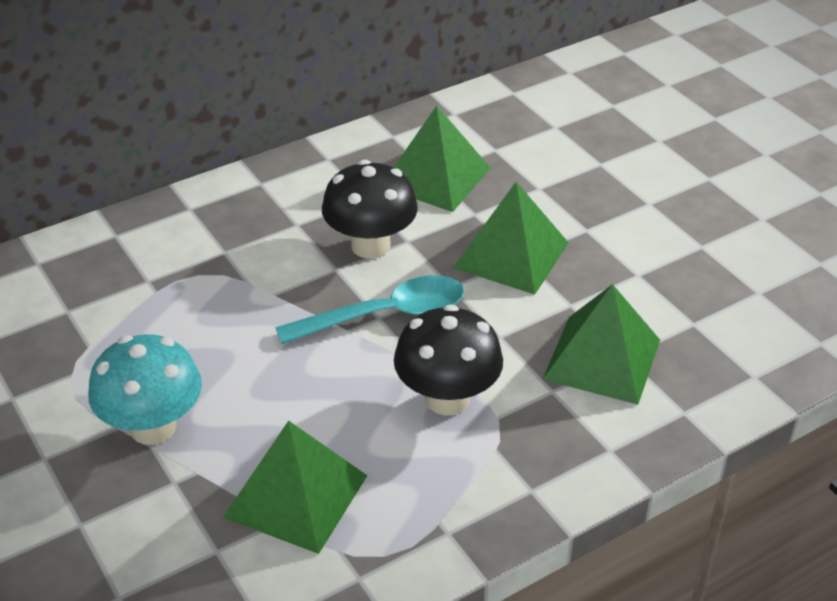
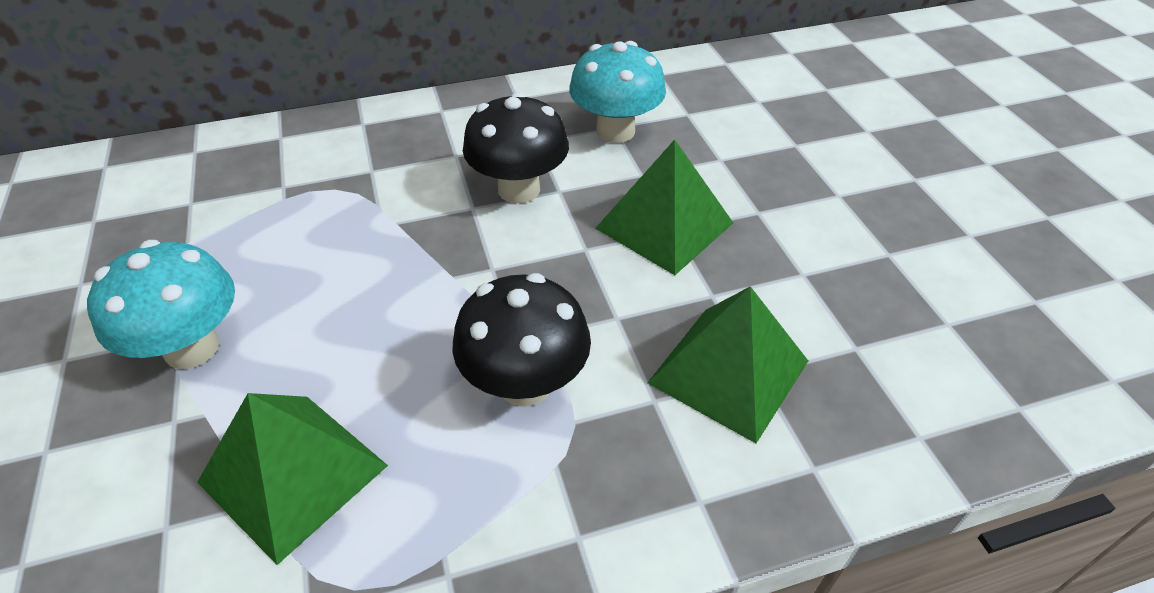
camera: 15 degrees right, 5 degrees up
(384, 315) = (499, 268): turquoise spoon -> none
(435, 177) = (615, 131): green pyramid -> turquoise mushroom

